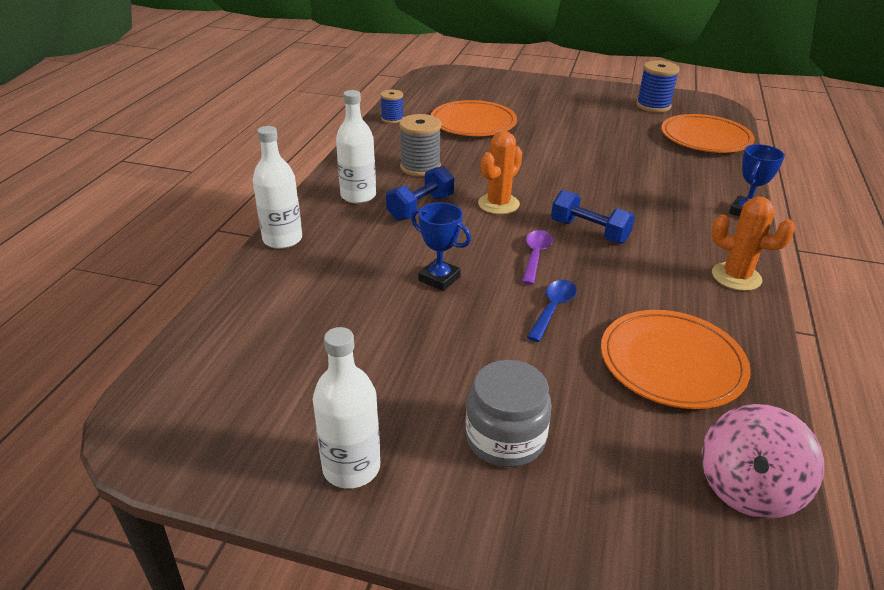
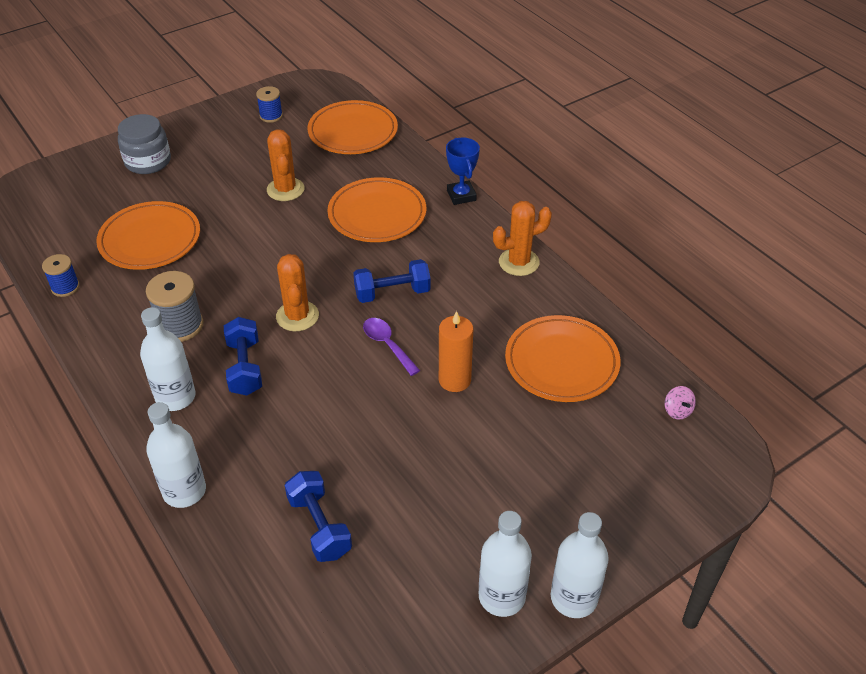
camera: 50 degrees left, 10 degrees up
(316, 315) = (319, 526): none -> blue dumbbell
(402, 528) = (573, 598): none -> white bottle
(439, 278) = (354, 420): blue trophy -> none
(505, 438) = (548, 495): grey jar -> grey jar (148, 161)
(553, 308) = (454, 380): blue spoon -> orange candle
(601, 142) = (285, 189): none -> orange cactus
(651, 186) = (377, 214): none -> orange plate
(653, 106) = (271, 116): blue spool -> blue spool, size x0.62
(748, 488) = (677, 411): pink spinning top -> pink spinning top, size x0.45

